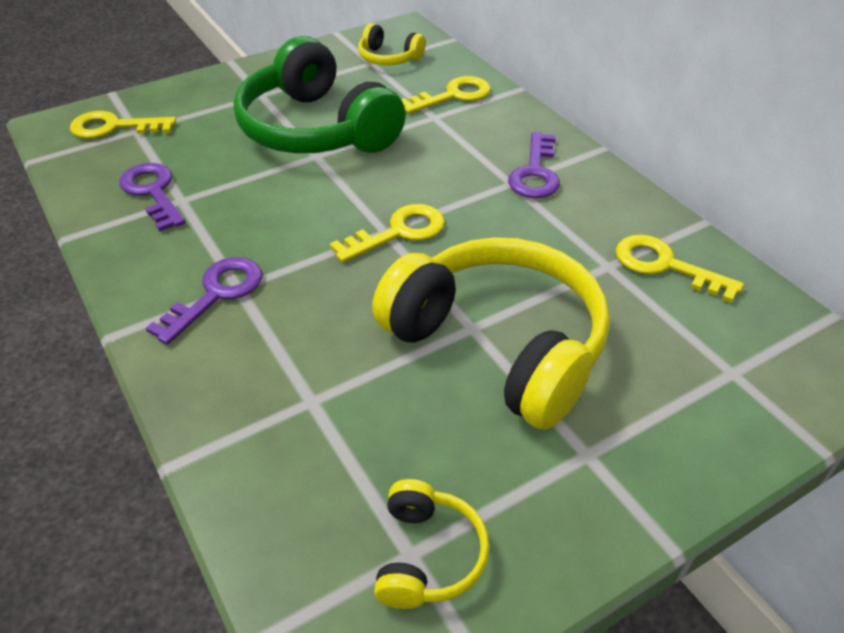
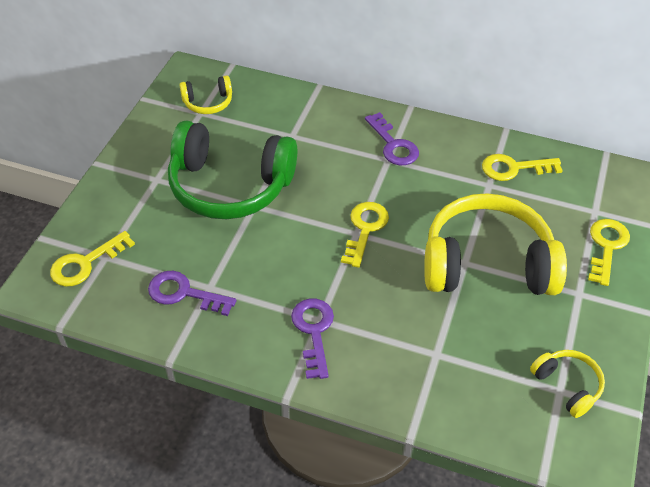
camera: 40 degrees left, 5 degrees up
(453, 95) = (285, 112): yellow key -> yellow key (606, 247)

